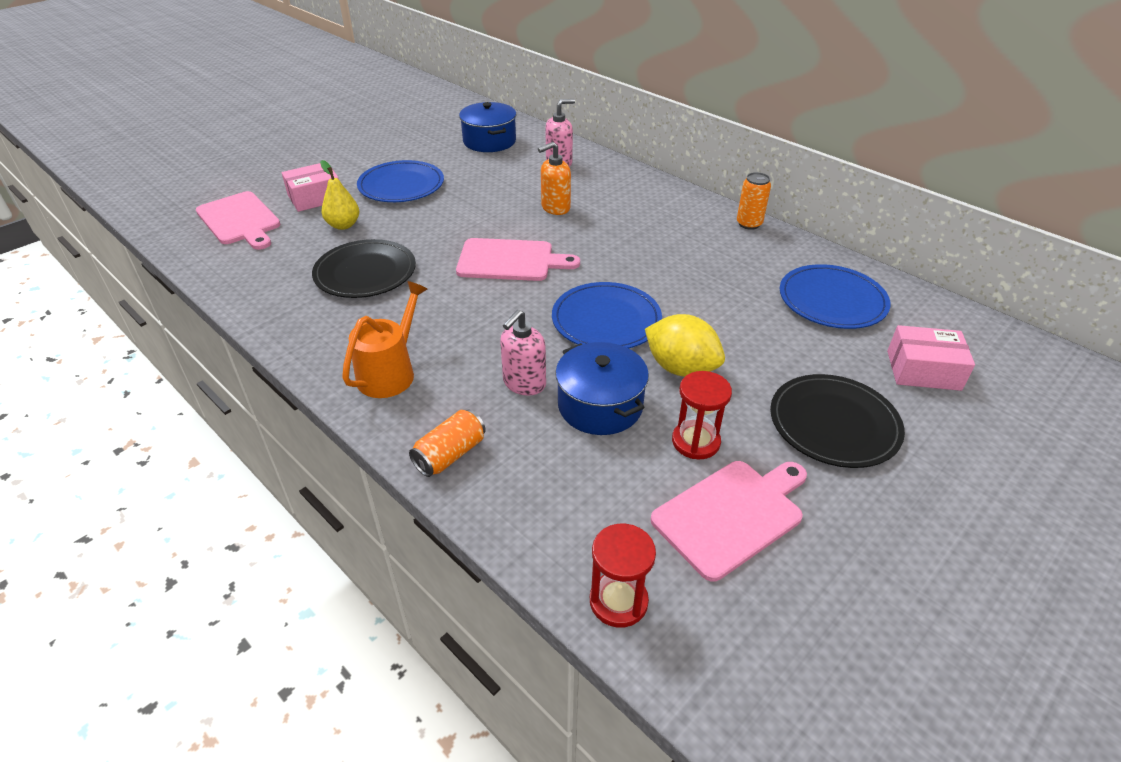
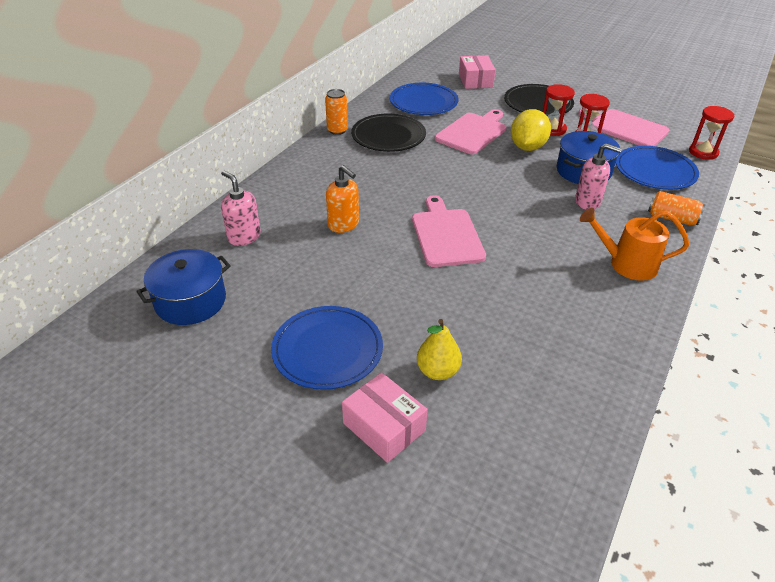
camera: 105 degrees left, 0 degrees up
(239, 220) = (472, 489): pink cutting board -> pink cutting board (473, 132)
(365, 272) = (514, 321): black plate -> black plate (388, 136)
(606, 320) = (497, 178): blue plate -> blue plate (655, 171)
(735, 412) = (552, 129): none -> red hourglass

